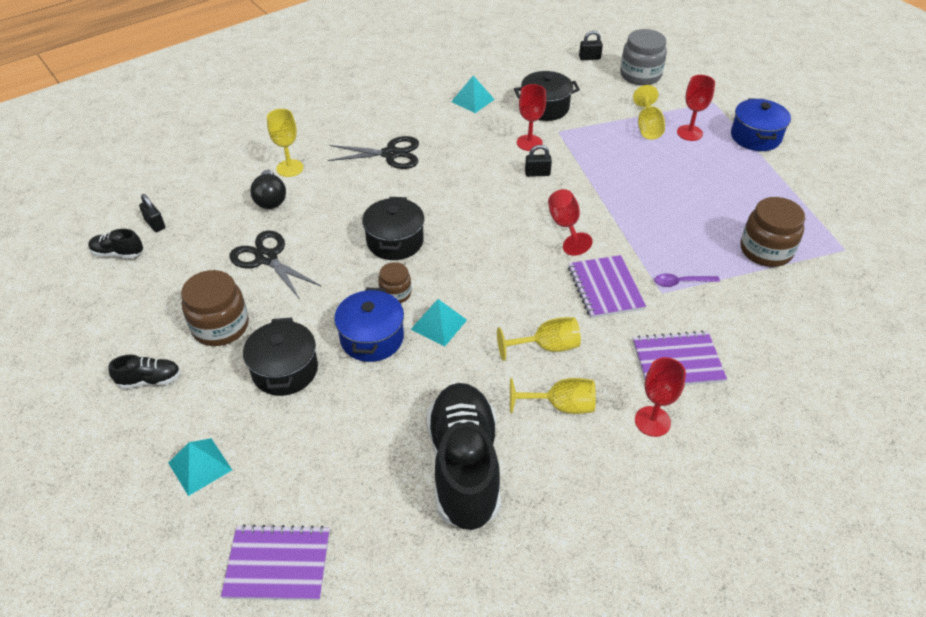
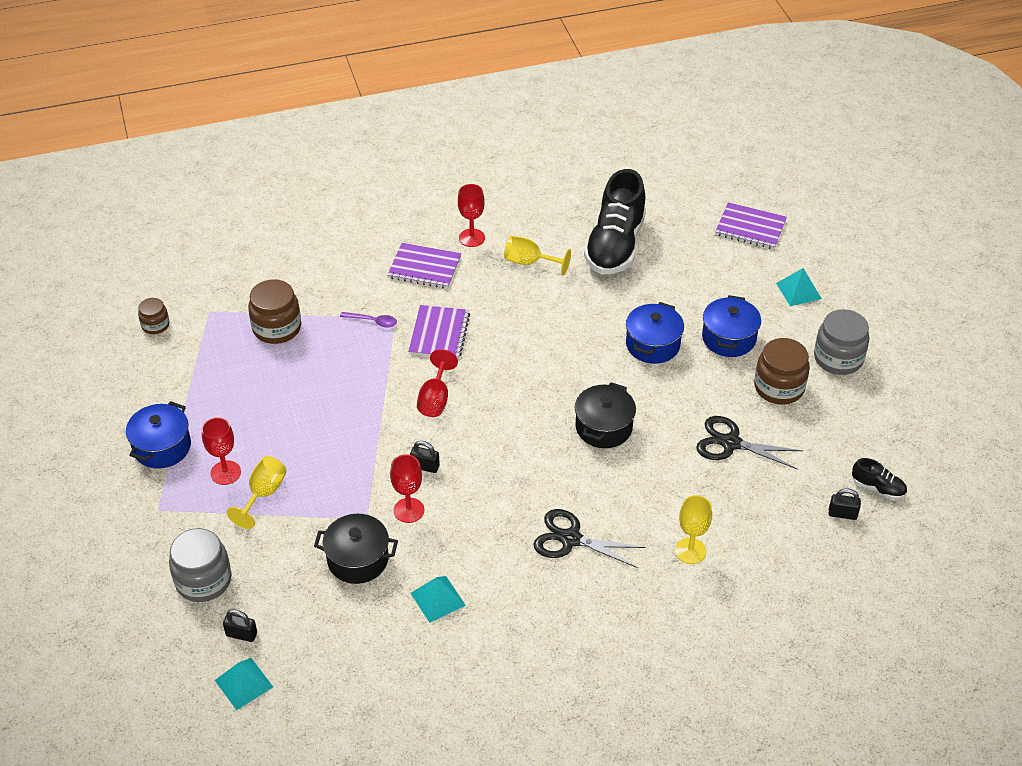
camera: 160 degrees left, 0 degrees up
(150, 380) = (838, 358): black shoe -> grey jar
(155, 224) = (842, 514): black padlock -> black padlock turned 60 degrees counterclockwise
(267, 258) = (731, 443): black scissors -> black scissors turned 135 degrees clockwise
(270, 199) = (718, 513): black light bulb -> none
(285, 370) = (728, 338): black pot -> blue pot
(395, 293) = (620, 376): brown jar -> brown jar (155, 325)
(438, 324) = (594, 341): turquoise pyramid -> turquoise pyramid (243, 683)
(546, 347) = (516, 302): yellow goblet -> none

